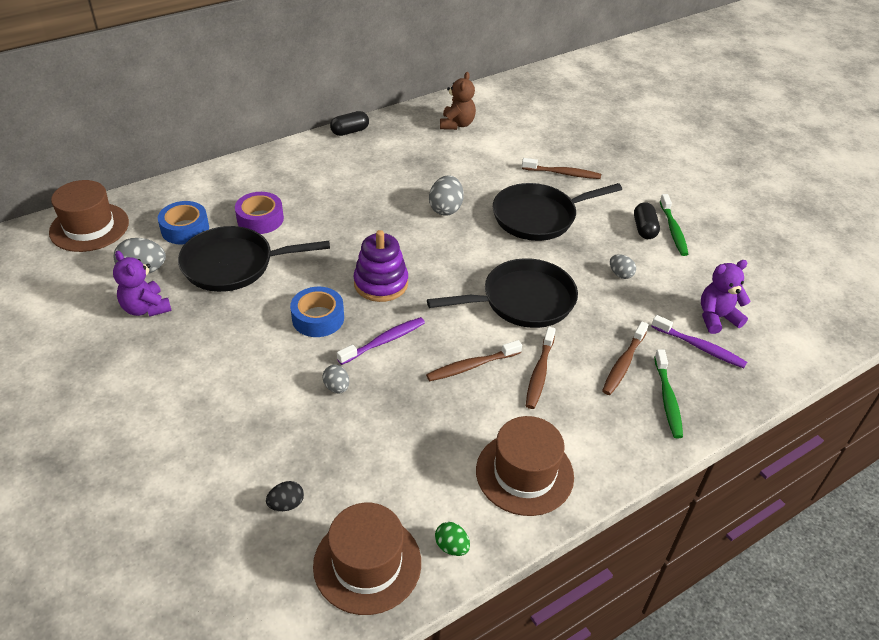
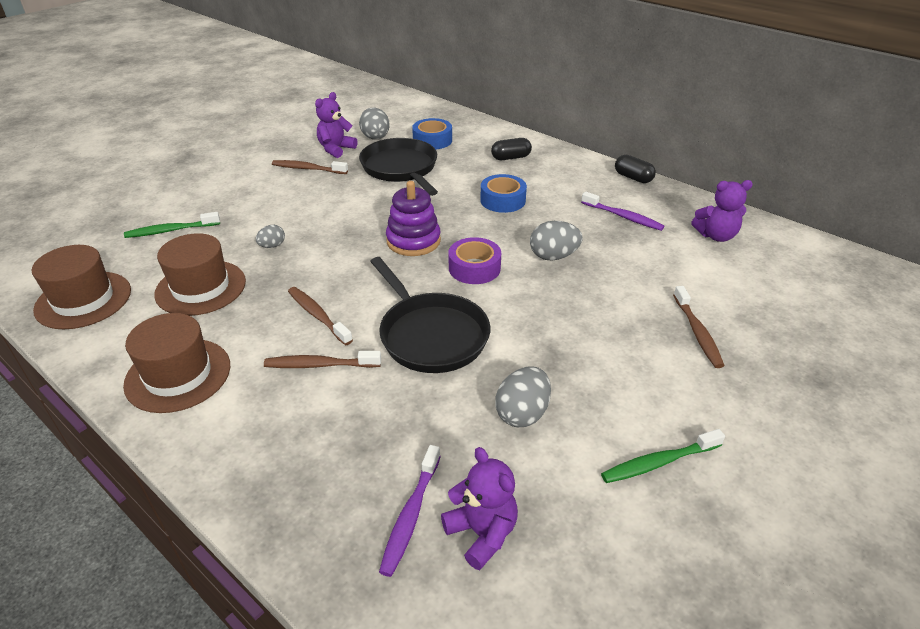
camera: 75 degrees right, 5 degrees down
(89, 227) = (412, 109): brown hat -> brown hat (201, 287)
(260, 219) = (465, 166): purple tape -> purple tape (474, 268)
(286, 504) = (146, 250): black egg -> none
(318, 318) = (353, 219): blue tape -> blue tape (502, 200)
(384, 341) = (336, 258): purple toothbrush -> purple toothbrush (623, 217)
(451, 546) = (94, 342): green egg -> none
(457, 124) = (716, 236): brown teddy bear -> purple teddy bear
(538, 217) = (589, 324): black pan -> none
(620, 274) = (522, 413): grey egg -> grey egg, size x1.69
(623, 363) = (354, 435): brown toothbrush -> brown toothbrush (308, 169)
(644, 229) = (637, 428): black capsule -> black capsule (511, 158)
(667, 399) = (302, 486): green toothbrush -> green toothbrush (171, 230)

